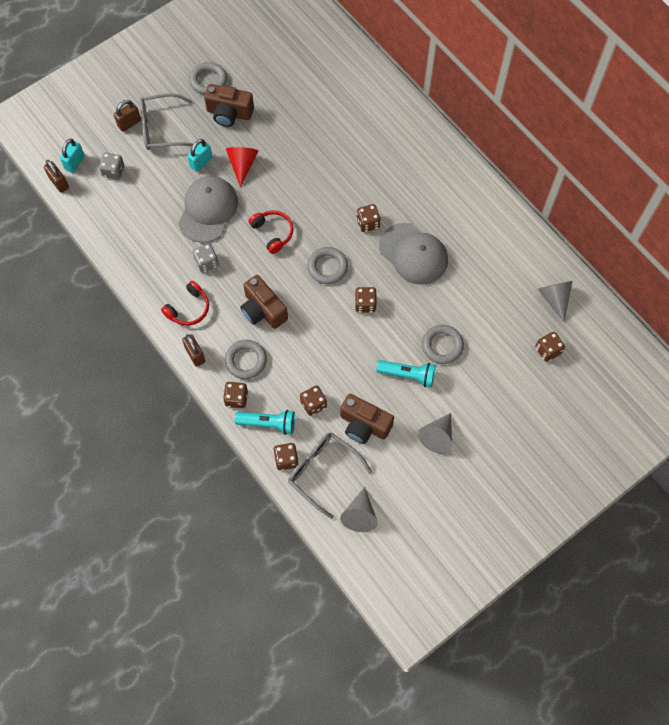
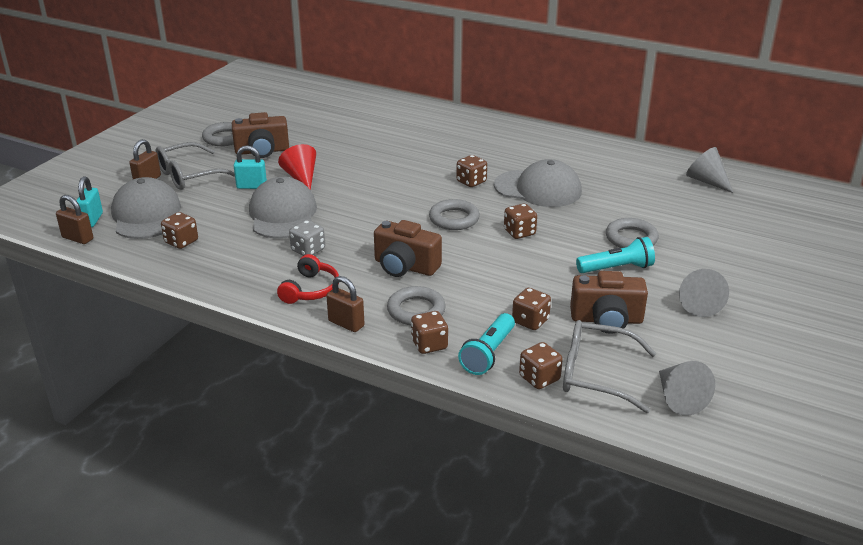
camera: 25 degrees left, 35 degrees down
(113, 171) = (146, 215): grey dice -> grey cap
(201, 162) = (251, 186): turquoise padlock -> turquoise padlock turned 75 degrees clockwise
(268, 423) = (488, 354): turquoise flashlight -> turquoise flashlight turned 135 degrees clockwise
(273, 233) = (372, 211): red headphones -> none
(547, 350) = (739, 213): brown dice -> brown dice (181, 242)

